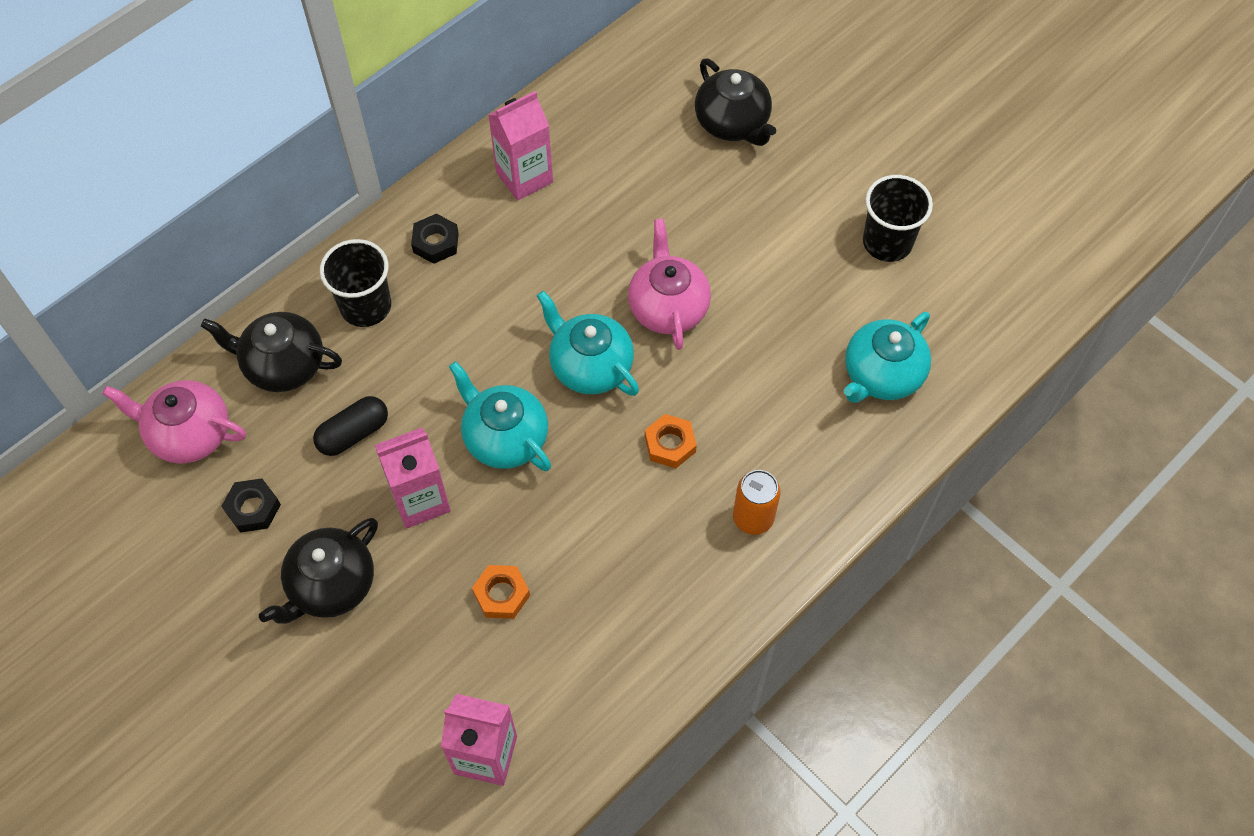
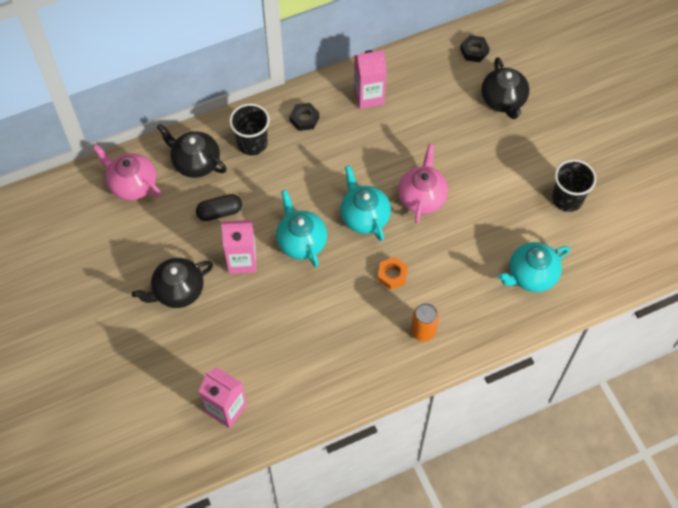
camera: 20 degrees right, 0 degrees up
(253, 508) = (151, 236): black nut -> black nut (474, 51)
(501, 594) = (267, 326): orange nut -> none

